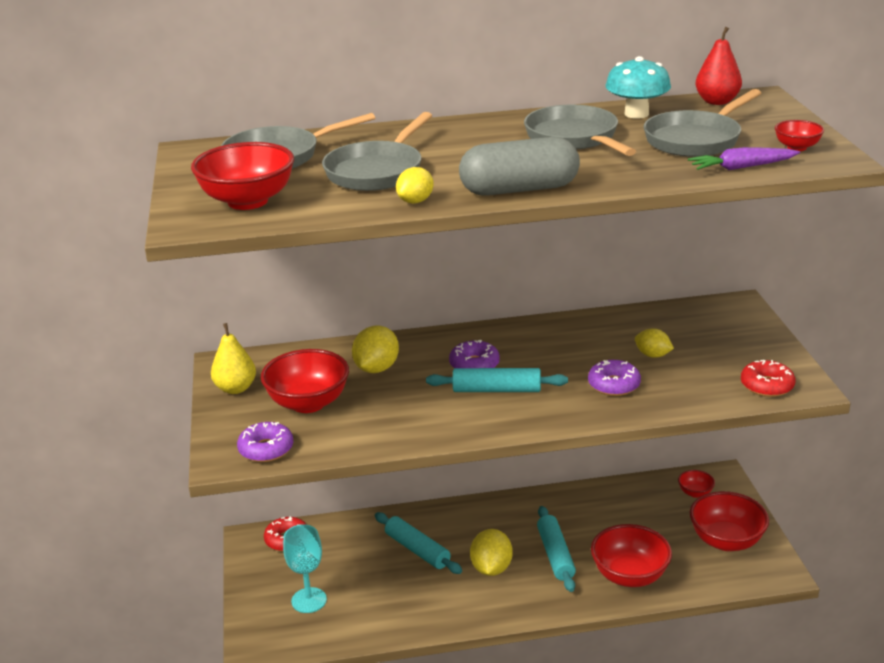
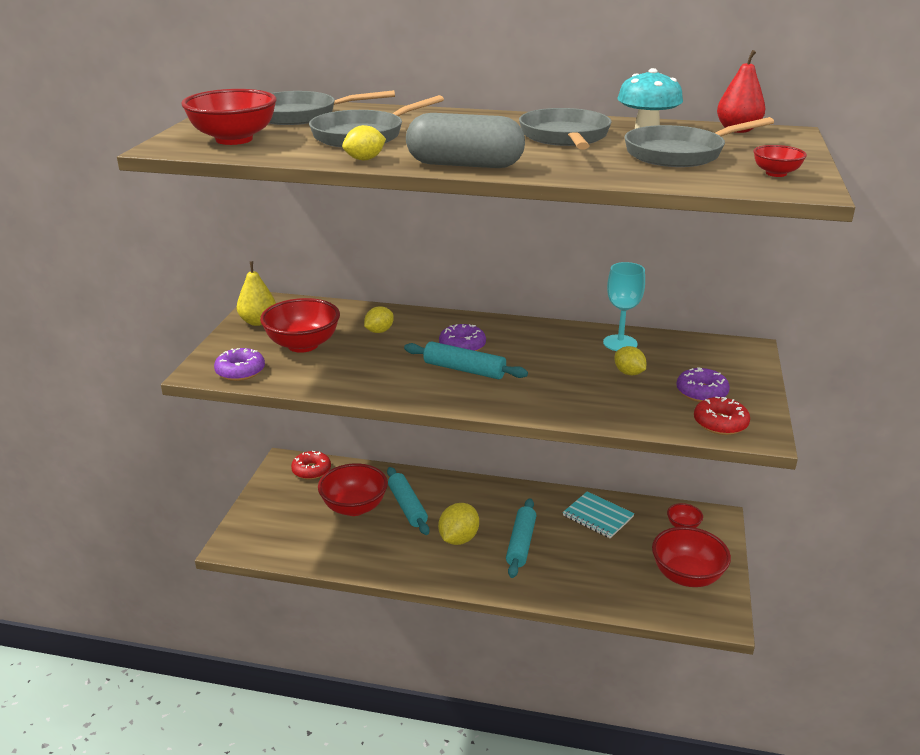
camera: 20 degrees right, 0 degrees up
(309, 600) = (296, 521): turquoise goblet -> turquoise goblet (620, 343)
(376, 368) = (379, 331): yellow lemon -> yellow lemon, size x0.64
(612, 506) = (598, 516): none -> turquoise notebook
(614, 385) = (572, 389): purple donut -> purple donut (701, 392)
(629, 576) = (576, 580): red bowl -> red bowl (354, 507)
(741, 167) = (698, 180): purple carrot -> none

